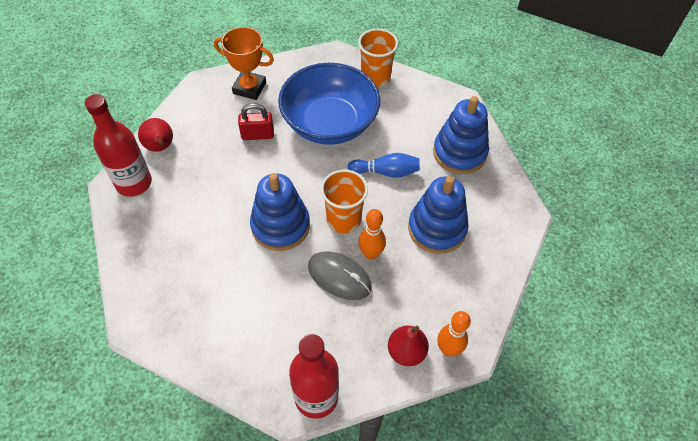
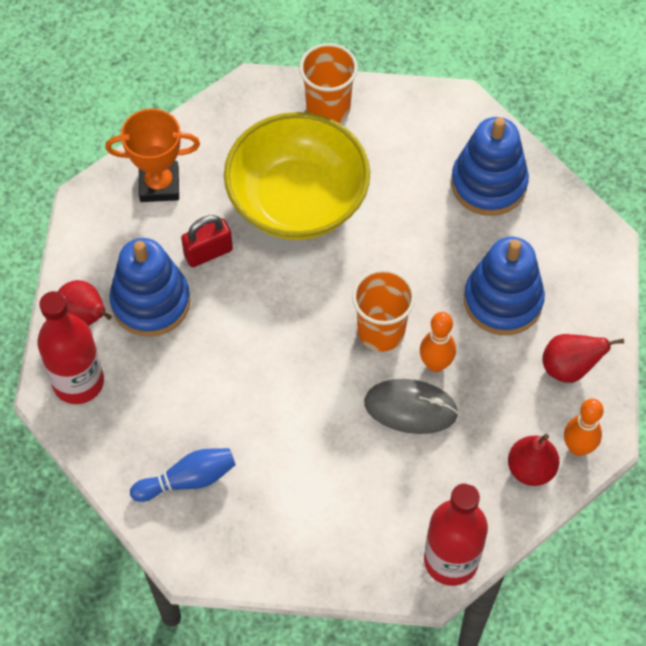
camera: 20 degrees left, 5 degrees up
(280, 226) = (304, 369): blue stacking toy -> blue stacking toy (151, 302)
(329, 123) = (297, 200): blue bowl -> yellow bowl
(386, 172) = (405, 245): blue bowling pin -> blue bowling pin (188, 480)
(465, 290) = (569, 368): none -> red pear

